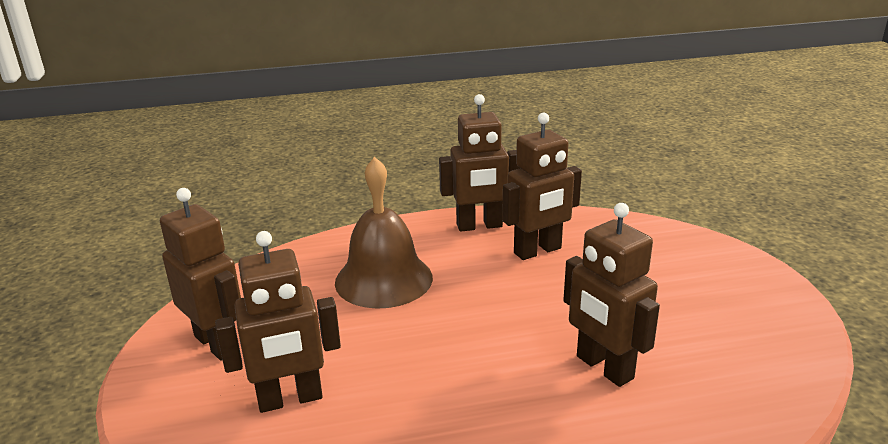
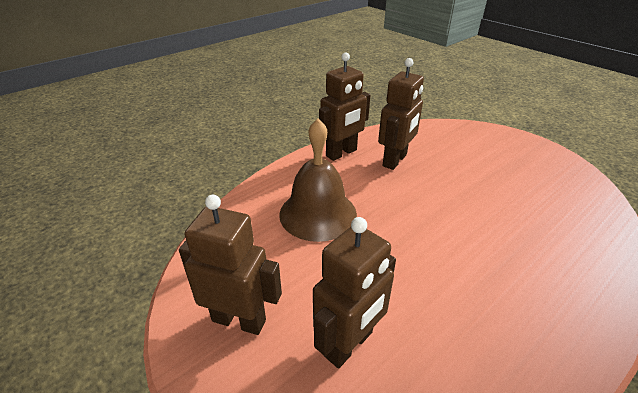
camera: 30 degrees left, 10 degrees up
(604, 367) = (513, 228): brown robot -> none

